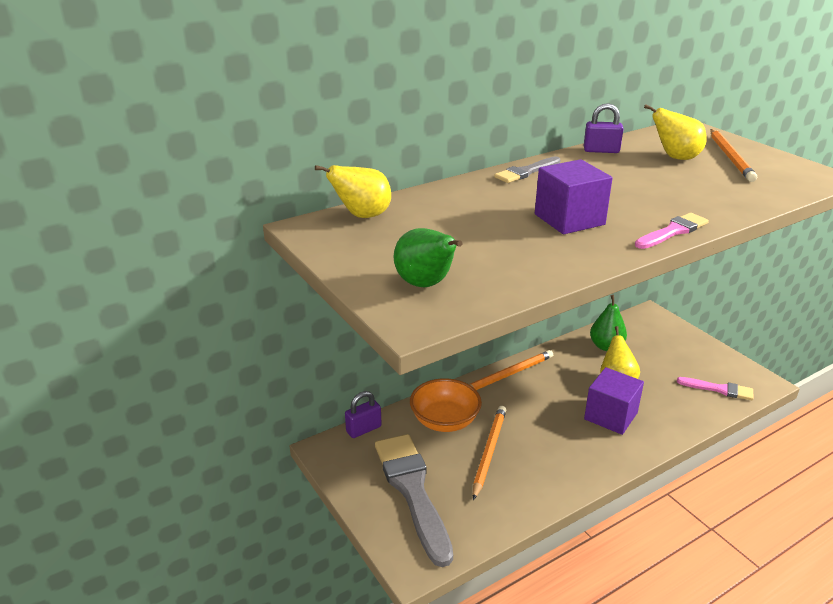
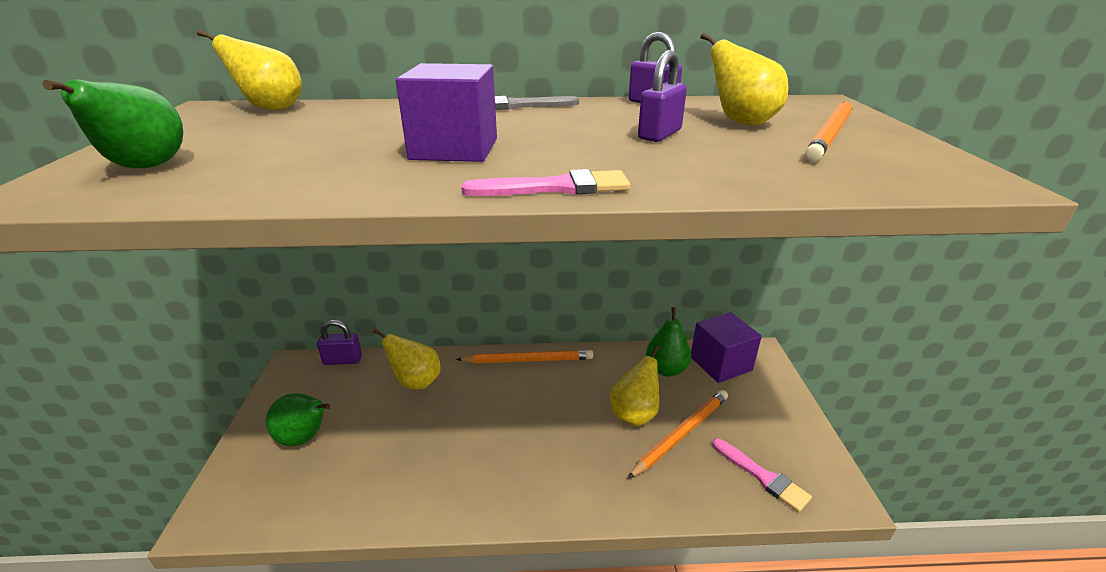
camera: 30 degrees right, 0 degrees up
(412, 491) = (305, 438): grey brush -> green pear
(445, 421) = (416, 382): orange bowl -> yellow pear
(489, 452) = (417, 431): orange pencil -> orange pencil (681, 434)
(610, 416) = (586, 449): purple cube -> purple cube (720, 363)
(652, 179) = (659, 134): none -> purple padlock

